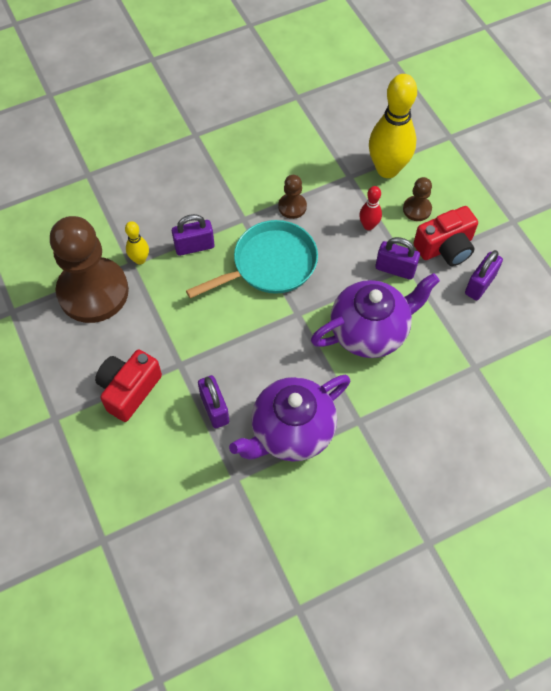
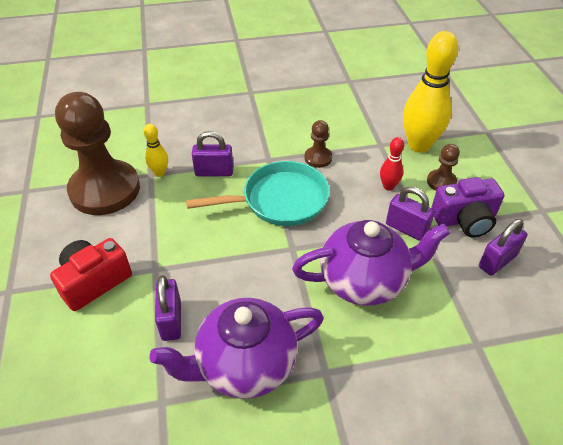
camera: 15 degrees right, 15 degrees down
(445, 247) = (464, 220): red camera -> purple camera

